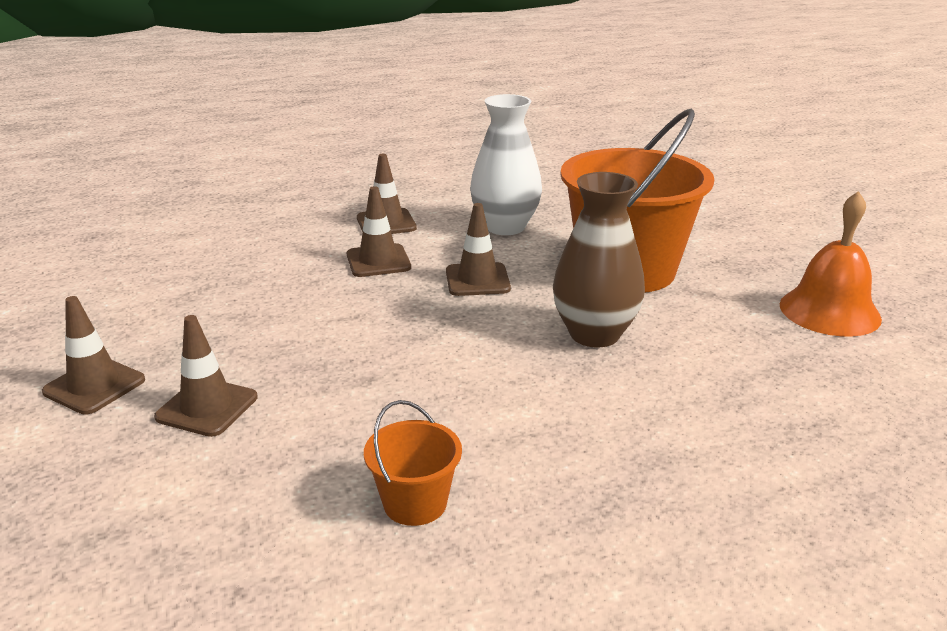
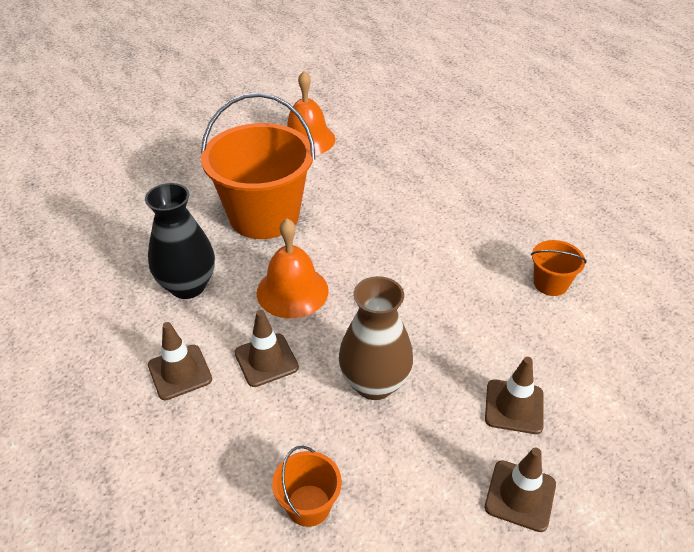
camera: 100 degrees left, 15 degrees up
(196, 271) = (308, 505): none -> orange bucket
(477, 280) = (292, 291): brown traffic cone -> orange bell
(505, 227) = (188, 286): white vase -> black vase
(594, 334) = (358, 228): brown vase -> brown vase (374, 383)

